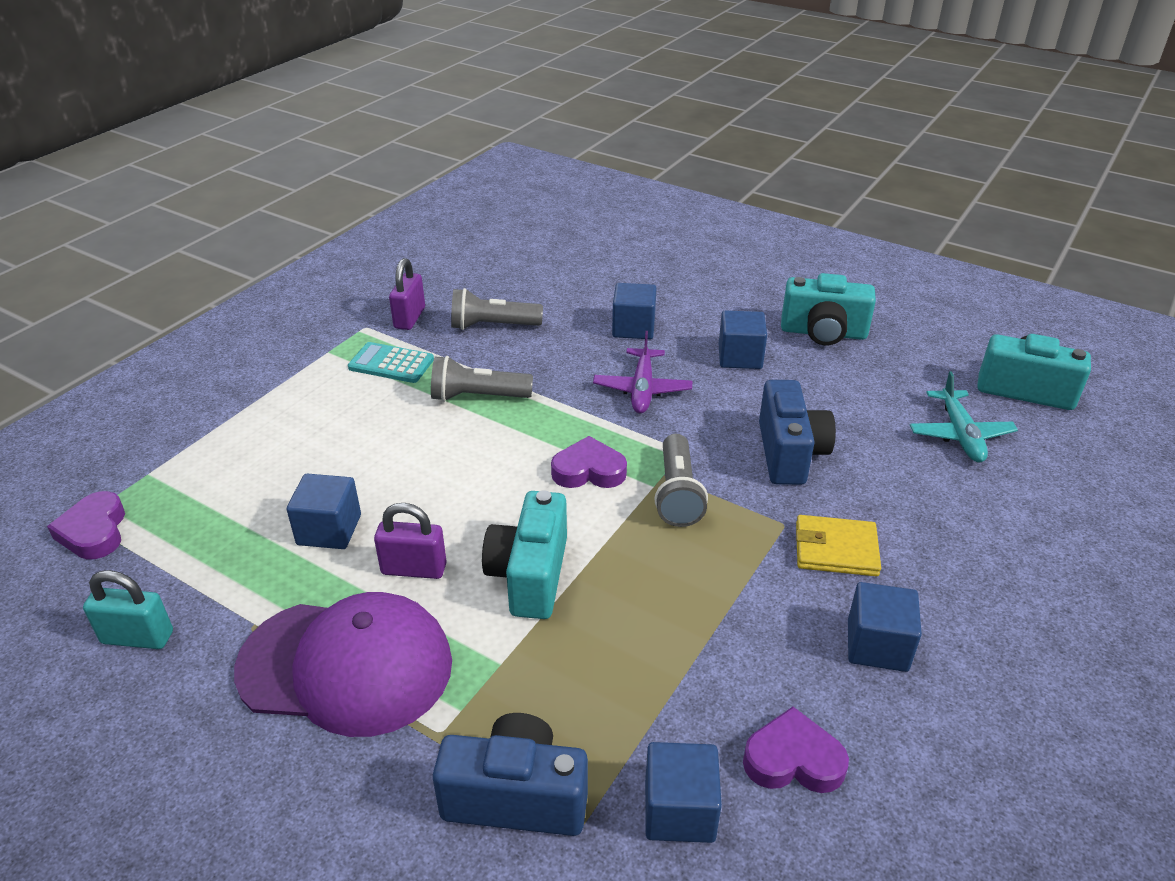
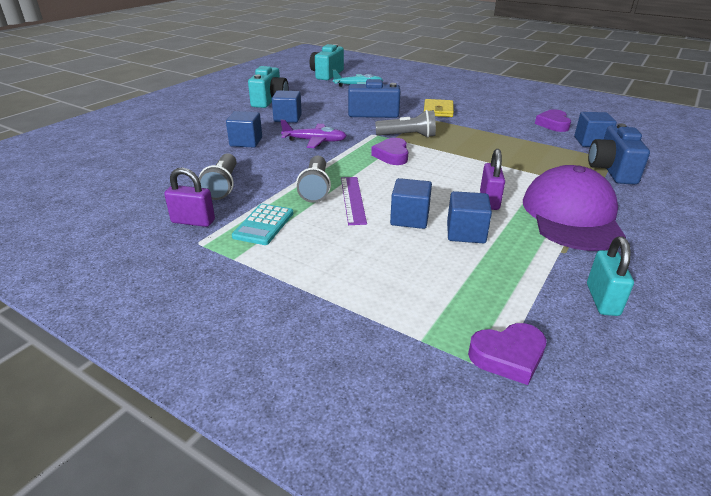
camera: 90 degrees left, 5 degrees down
(441, 429) = (352, 199): none -> purple ruler
(530, 575) = (480, 169): turquoise camera -> none
(877, 645) = (489, 109): blue cube -> blue cube (409, 218)

